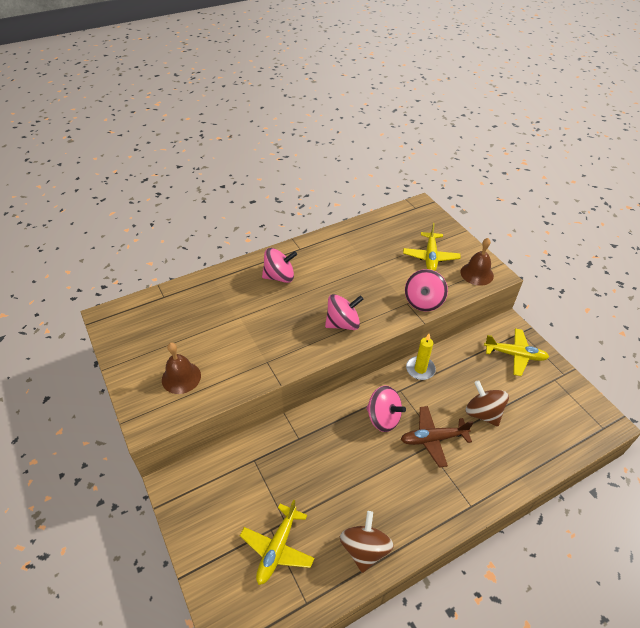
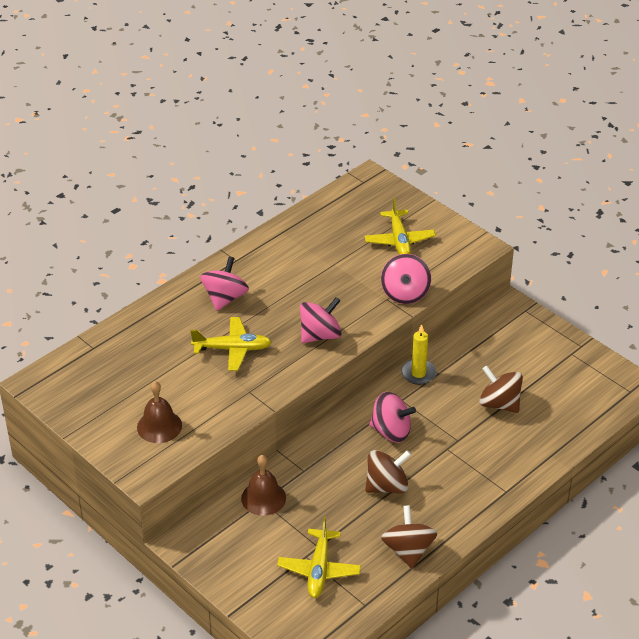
camera: 15 degrees left, 5 degrees down
(279, 277) = (225, 298): pink spinning top -> pink spinning top turned 45 degrees counterclockwise
(364, 472) = (387, 486): none -> brown spinning top
(433, 439) = (451, 440): brown plane -> none
(477, 273) = (459, 250): brown bell -> brown bell (263, 498)
(515, 355) = (523, 336): yellow plane -> yellow plane (233, 349)

